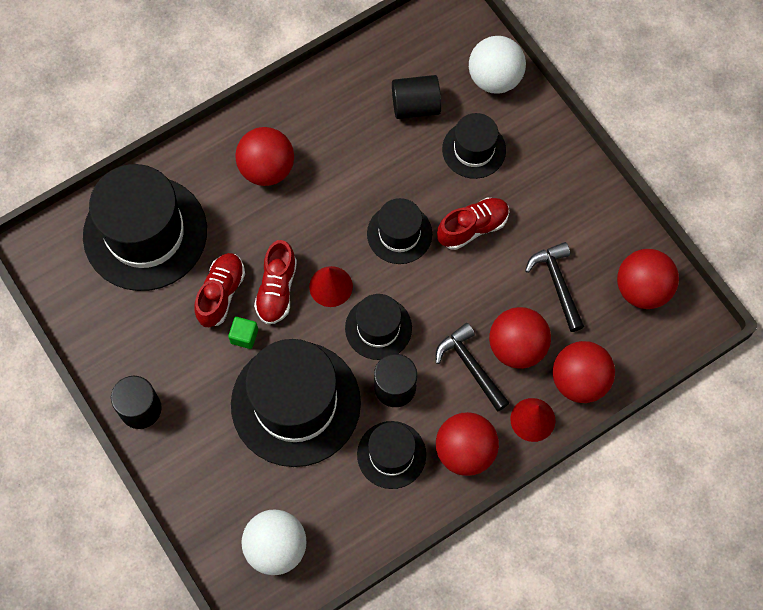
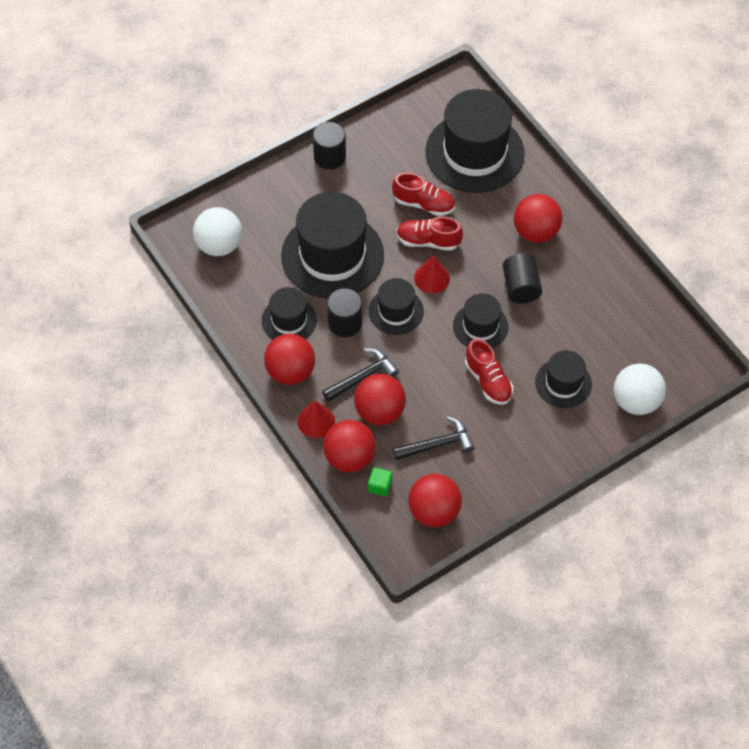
camera: 90 degrees right, 10 degrees down
(244, 336) = (388, 220): green cube -> green cube (380, 486)
(415, 106) = (603, 339): black cylinder -> black cylinder (521, 287)

